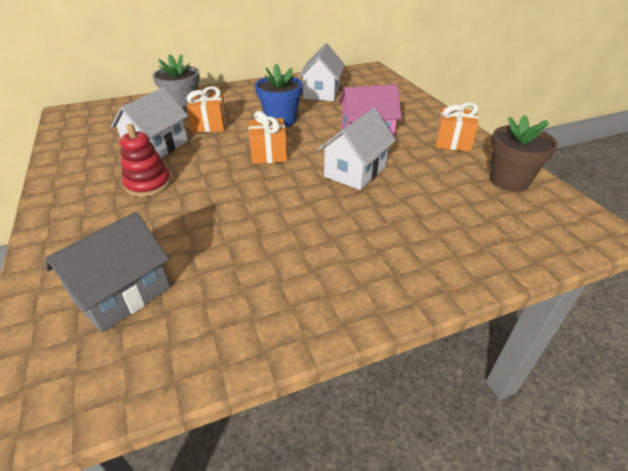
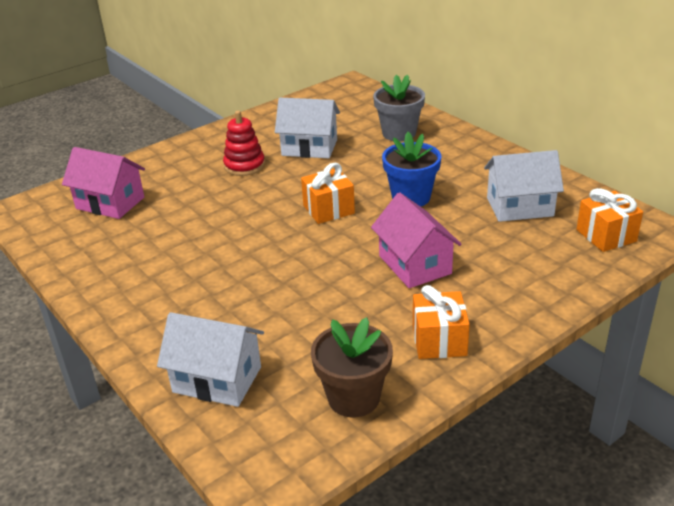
camera: 75 degrees right, 5 degrees down
(122, 294) = (110, 203): grey house -> pink house
(209, 125) = (371, 159): orange gift -> orange gift (606, 235)
(355, 171) = (318, 271): white house -> white house (217, 379)

